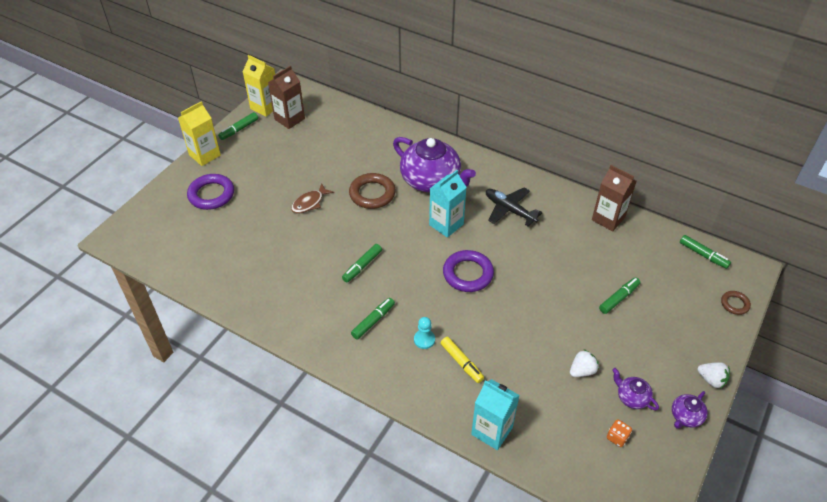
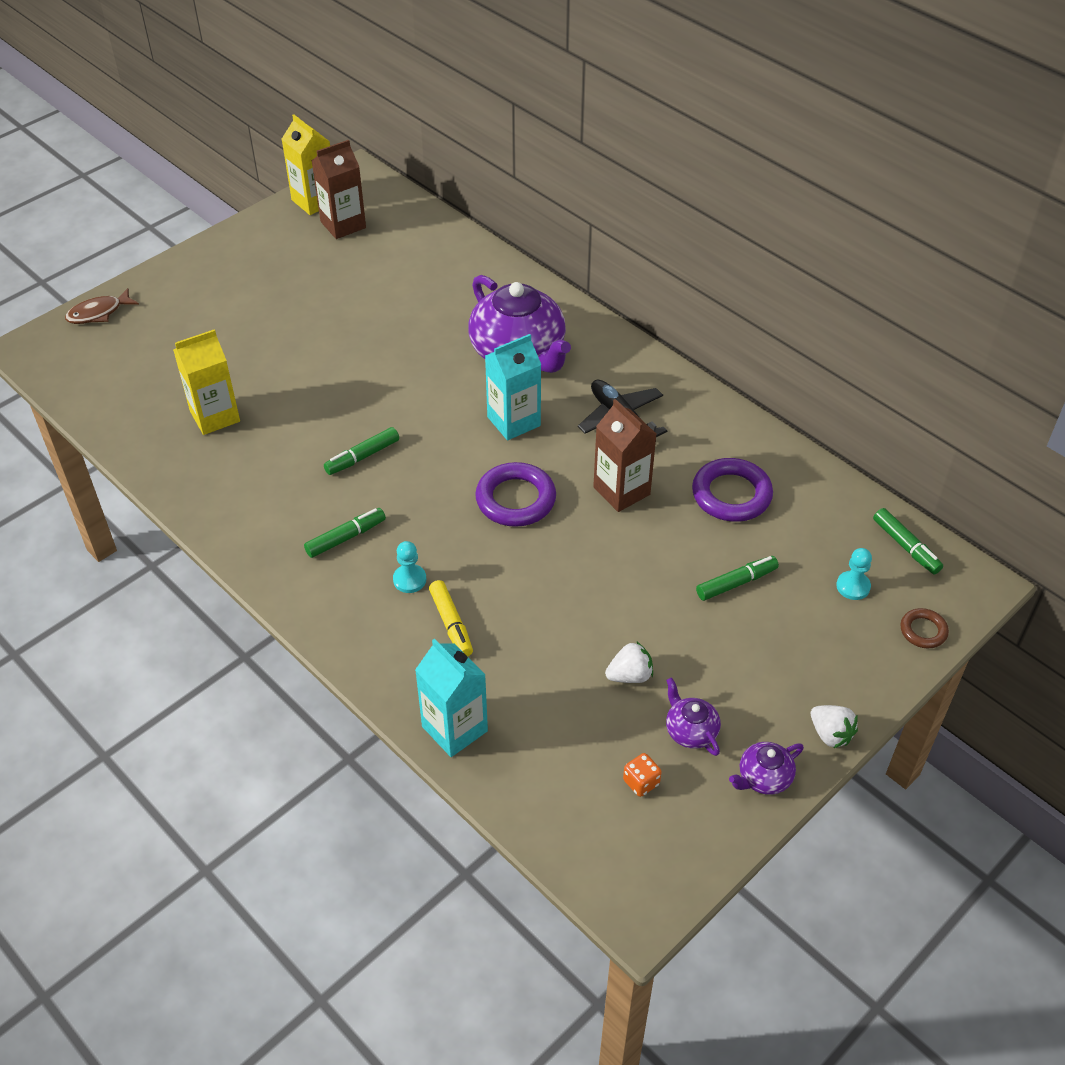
camera: 15 degrees right, 0 degrees up
(205, 155) = (199, 256): yellow carton -> yellow carton (215, 416)
(211, 194) = (187, 314): purple ring -> purple ring (731, 495)
(239, 129) = (263, 227): green marker -> none
(309, 203) = (322, 352): brown fish -> brown fish (98, 313)
(372, 194) = (421, 356): brown ring -> none
(608, 219) = (773, 461): brown carton -> brown carton (621, 491)
(685, 286) = (853, 586): none -> turquoise pawn

